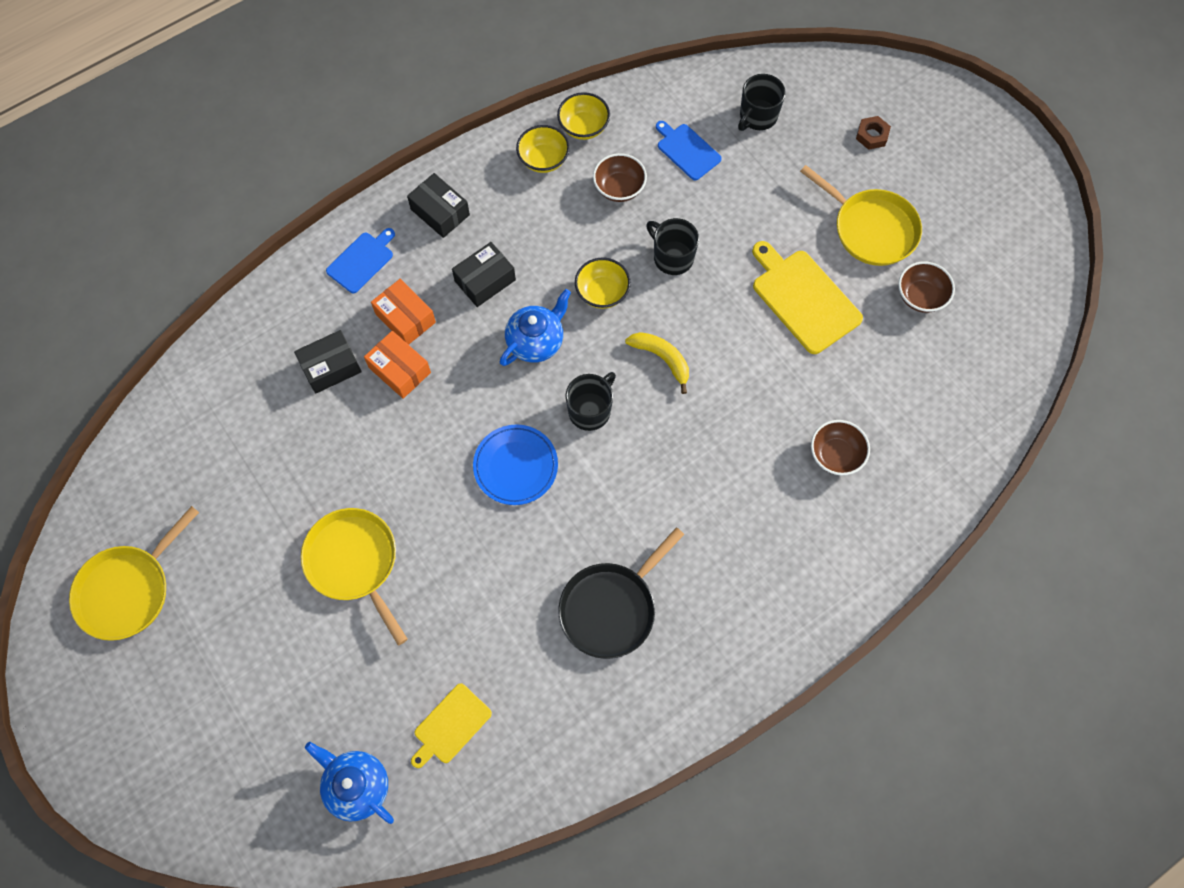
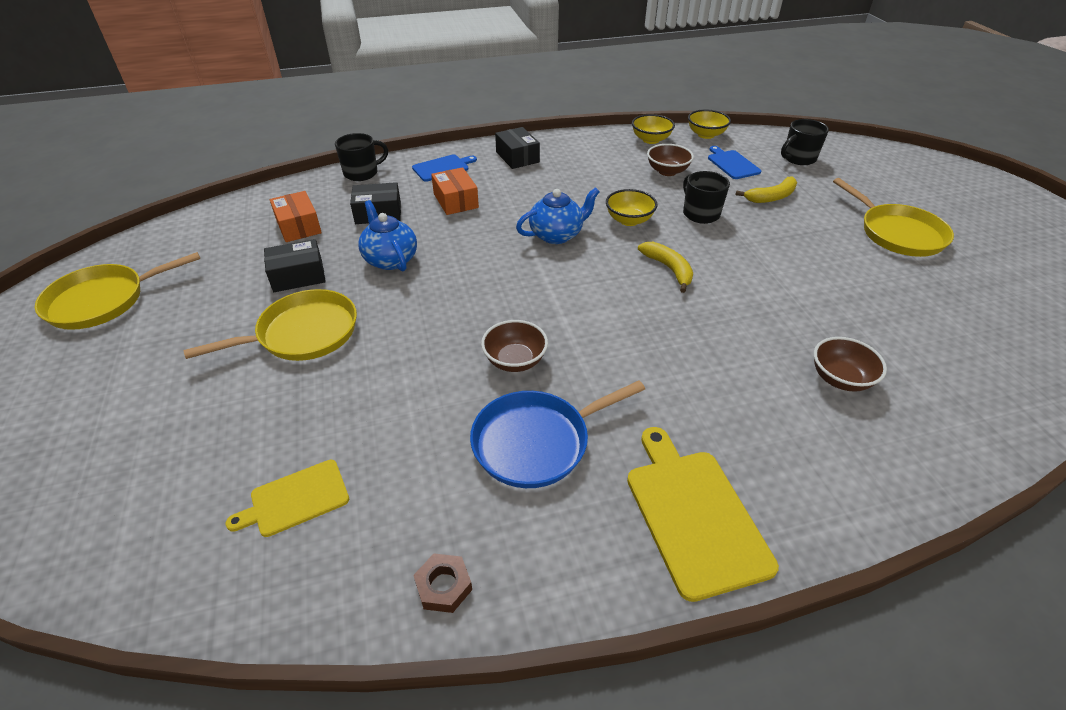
camera: 20 degrees right, 25 degrees down
(354, 562) = (303, 333): yellow pan -> yellow pan turned 75 degrees clockwise
(357, 785) = (152, 525): blue teapot -> blue teapot (390, 259)
(399, 370) = (431, 226): orange box -> orange box (298, 226)
(485, 280) = (532, 195): black box -> black box (298, 276)
(515, 466) = (495, 306): blue plate -> none
(543, 159) = (612, 148): yellow bowl -> yellow bowl (706, 135)
(590, 410) = (585, 286): black mug -> black mug (362, 173)
(611, 608) = (536, 442): black pan -> blue pan
(739, 203) = (771, 197): none -> yellow banana
(803, 298) = (822, 261): yellow cutting board -> yellow cutting board (694, 515)
(872, 135) = (902, 184): brown nut -> brown nut (443, 586)
(920, 296) = (949, 284): brown bowl -> brown bowl (515, 360)

